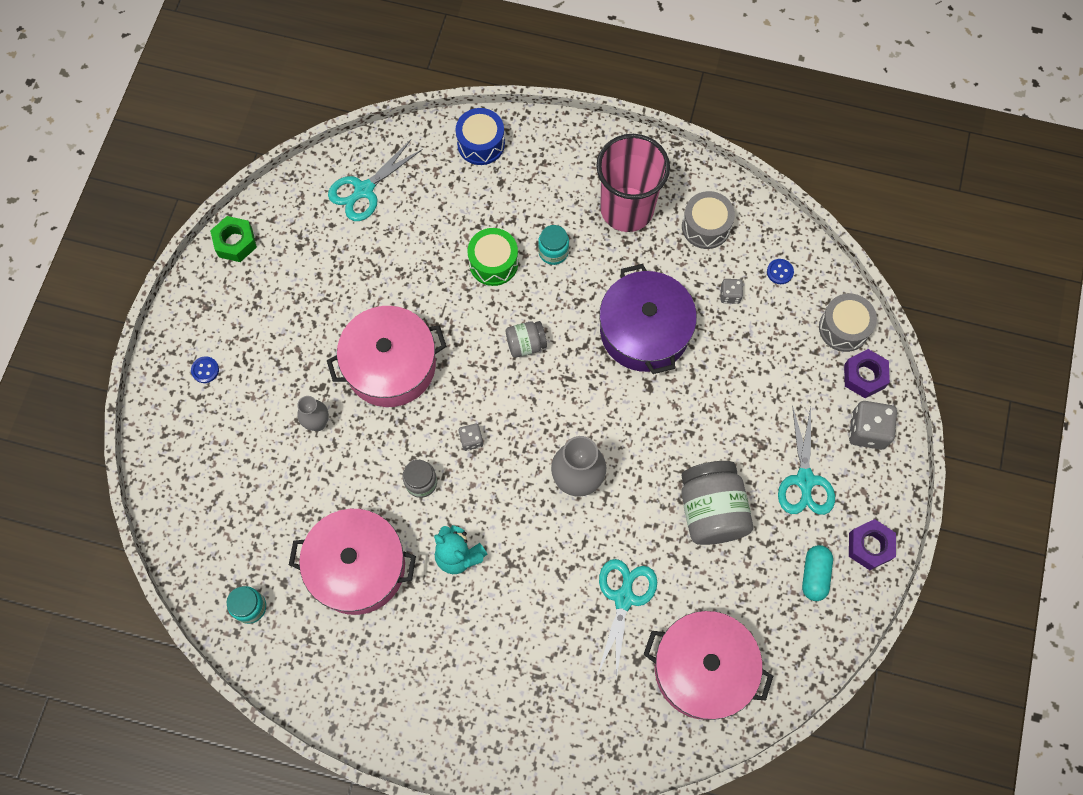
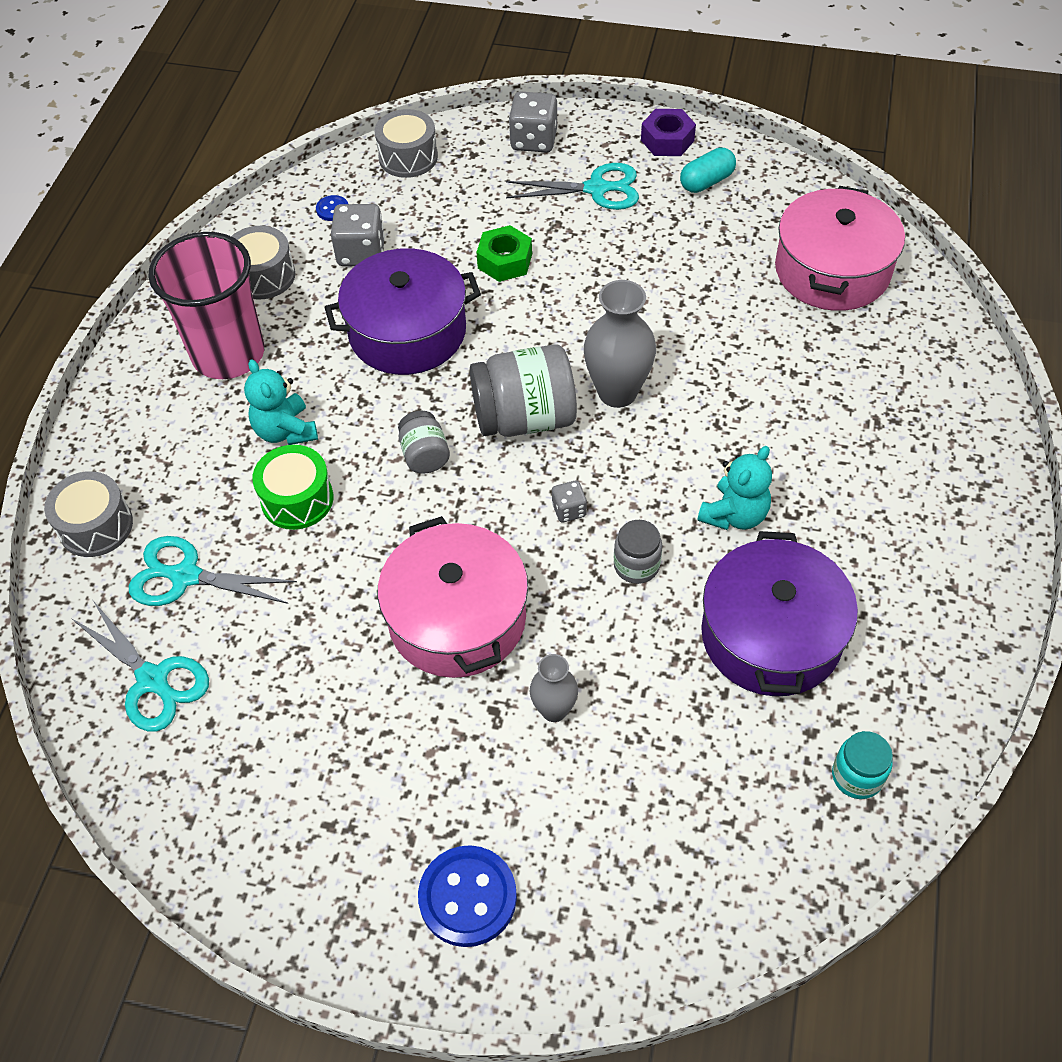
camera: 90 degrees left, 15 degrees down
(205, 370) = (467, 897): blue button -> blue button, size x2.08
(235, 242) = (227, 876): green nut -> green nut (505, 261)
(357, 567) = (771, 635): pink pot -> purple pot
(481, 144) = (96, 526): blue drum -> grey drum
(553, 252) = (285, 431): turquoise jar -> turquoise teddy bear
(624, 598) = (761, 342): turquoise scissors -> turquoise scissors (185, 576)
(711, 510) = (642, 266): grey jar -> grey jar (524, 418)
(730, 295) = (361, 253): grey dice -> grey dice, size x1.83
(814, 575) = (706, 182): turquoise capsule -> turquoise capsule turned 45 degrees counterclockwise
(864, 376) = (468, 142): purple nut -> none

